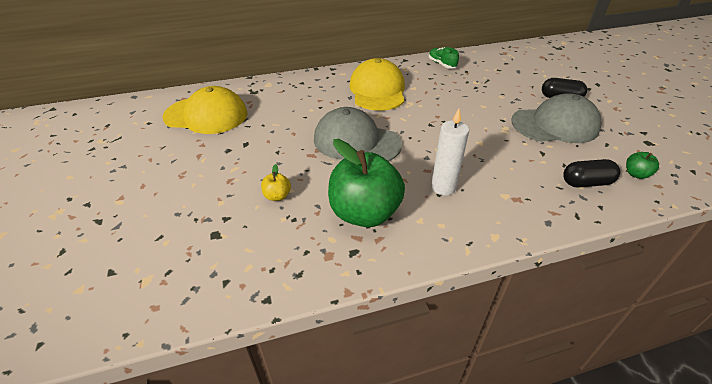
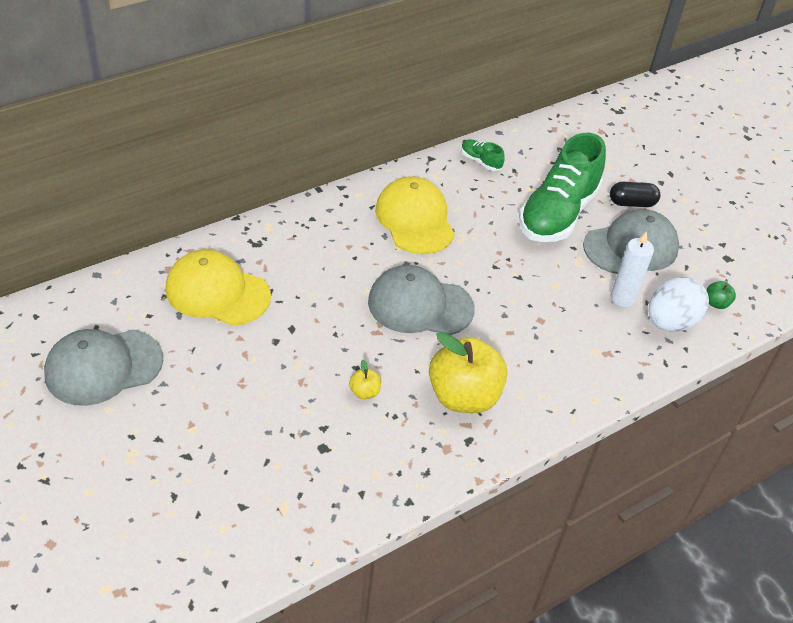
camera: 20 degrees left, 5 degrees up
(90, 149) = (103, 367): none -> grey cap
(206, 115) = (217, 292): yellow cap -> yellow cap turned 150 degrees counterclockwise
(364, 213) = (463, 396): green apple -> yellow apple
(443, 187) = (532, 351): white candle -> white candle (622, 298)
(494, 98) = (558, 213): none -> green shoe
(586, 183) = (670, 322): black capsule -> white egg

